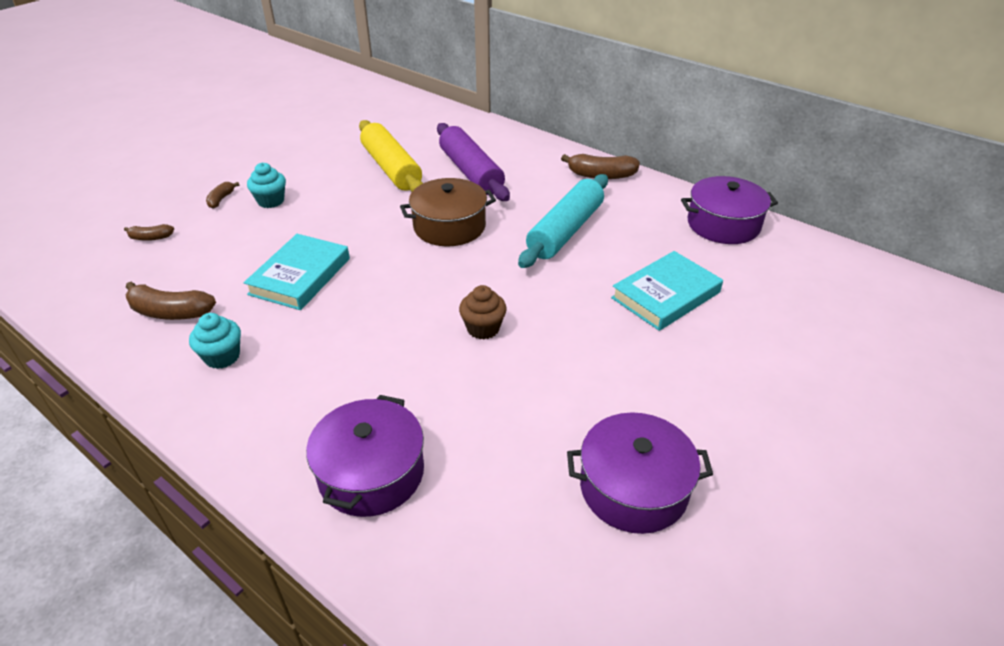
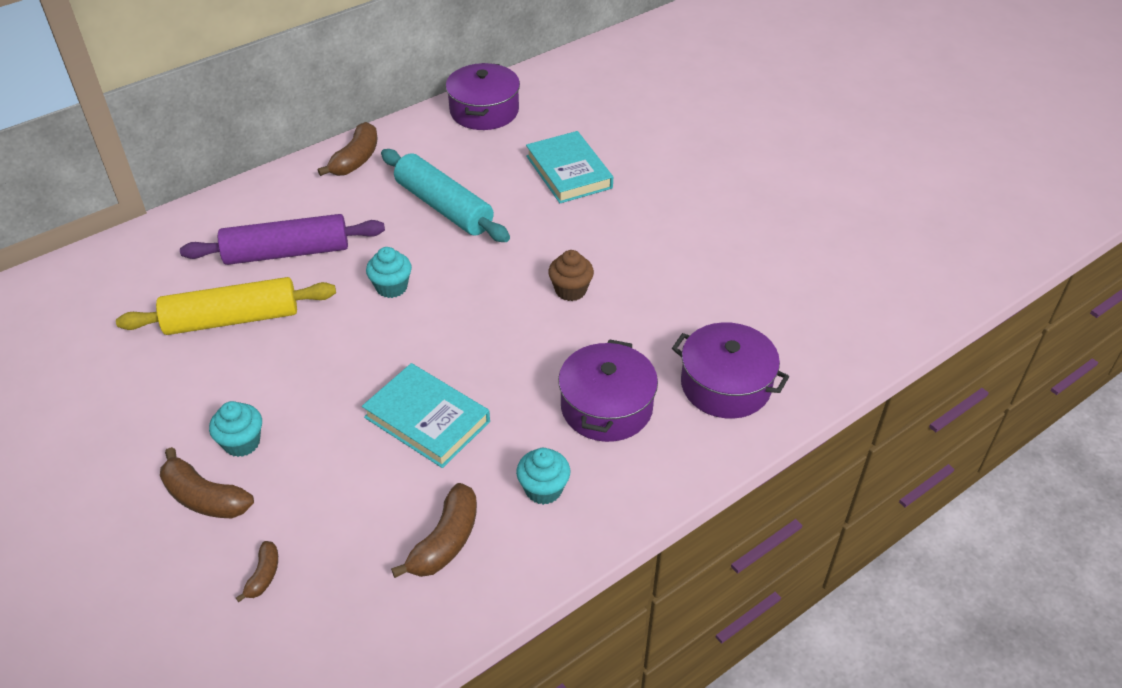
camera: 75 degrees left, 5 degrees up
(221, 199) = (205, 498): brown banana -> brown banana, size x1.79
(449, 226) = (391, 287): brown pot -> turquoise cupcake
(633, 488) = (769, 245): purple pot -> purple pot (606, 407)

